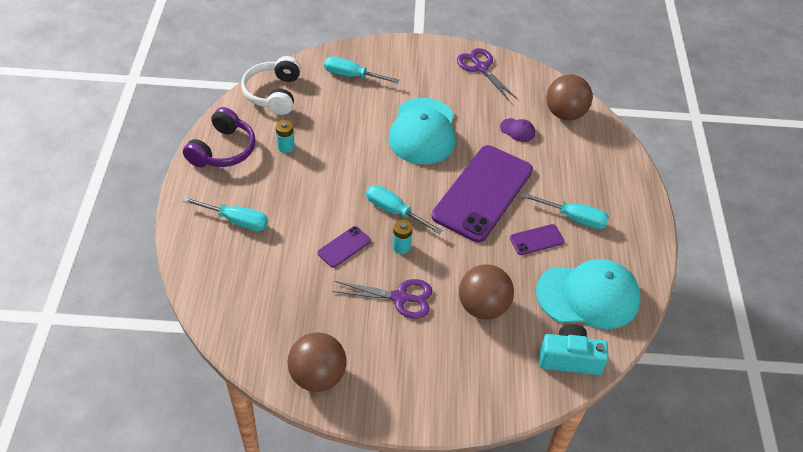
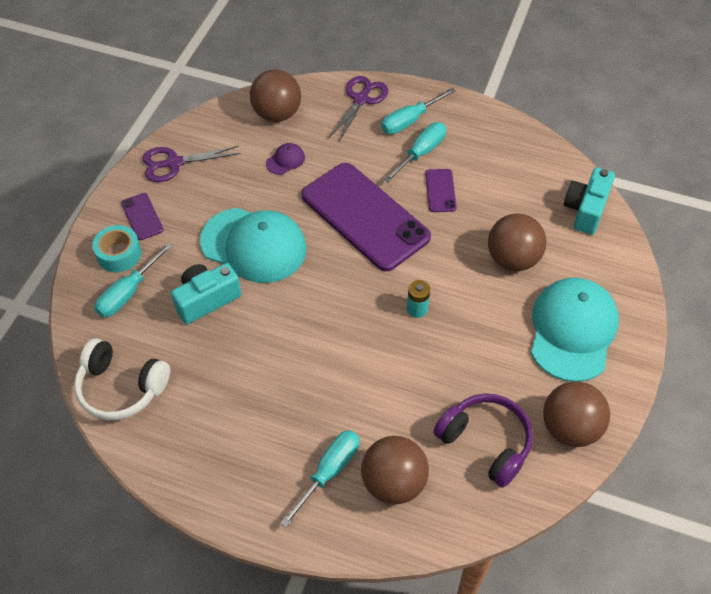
camera: 70 degrees left, 5 degrees up
(223, 150) = (201, 467): purple headphones -> purple headphones (485, 442)
(236, 261) = (393, 482): none -> brown ball
(286, 146) = (223, 392): turquoise battery -> none
(344, 247) = (402, 364): purple phone -> purple phone (142, 216)
(362, 118) = (206, 300): none -> turquoise camera
(383, 62) = (119, 254): none -> turquoise tape
(395, 211) = (365, 303): turquoise screwdriver -> turquoise screwdriver (410, 120)
(400, 297) = (485, 327): purple scissors -> purple scissors (361, 99)
(588, 296) = (518, 173): turquoise cap -> turquoise cap (572, 330)

